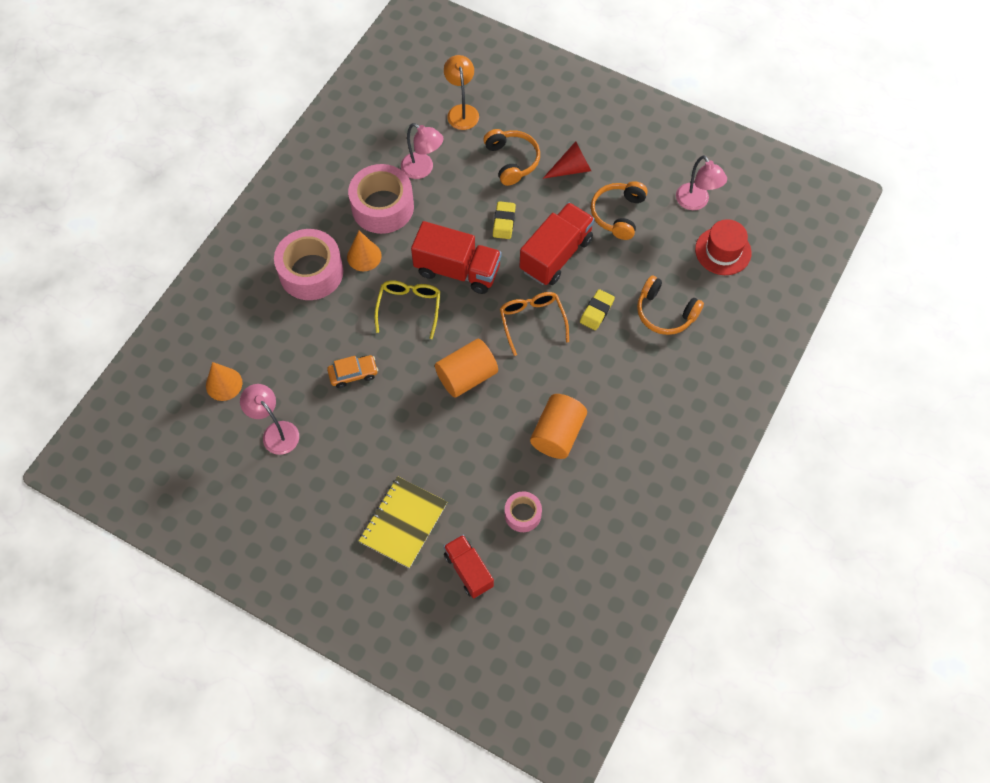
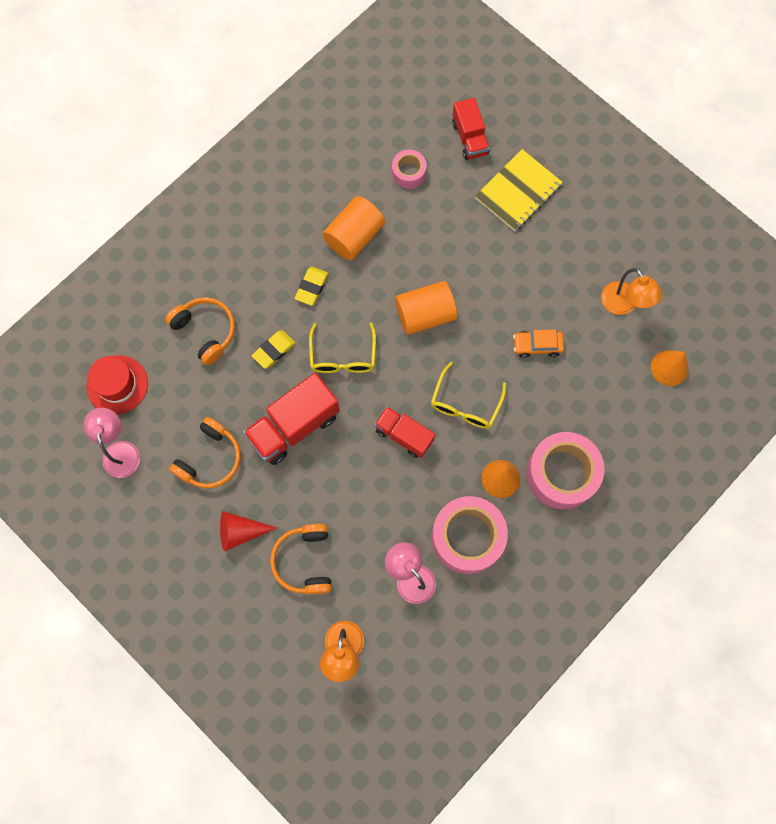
camera: 165 degrees left, 10 degrees up
(276, 432) = (623, 305): pink lamp -> orange lamp
(457, 270) = (404, 435): red truck -> red truck, size x0.63
(504, 222) = (337, 481): yellow eraser -> yellow eraser (312, 287)
(532, 321) = (343, 356): orange glasses -> yellow glasses

